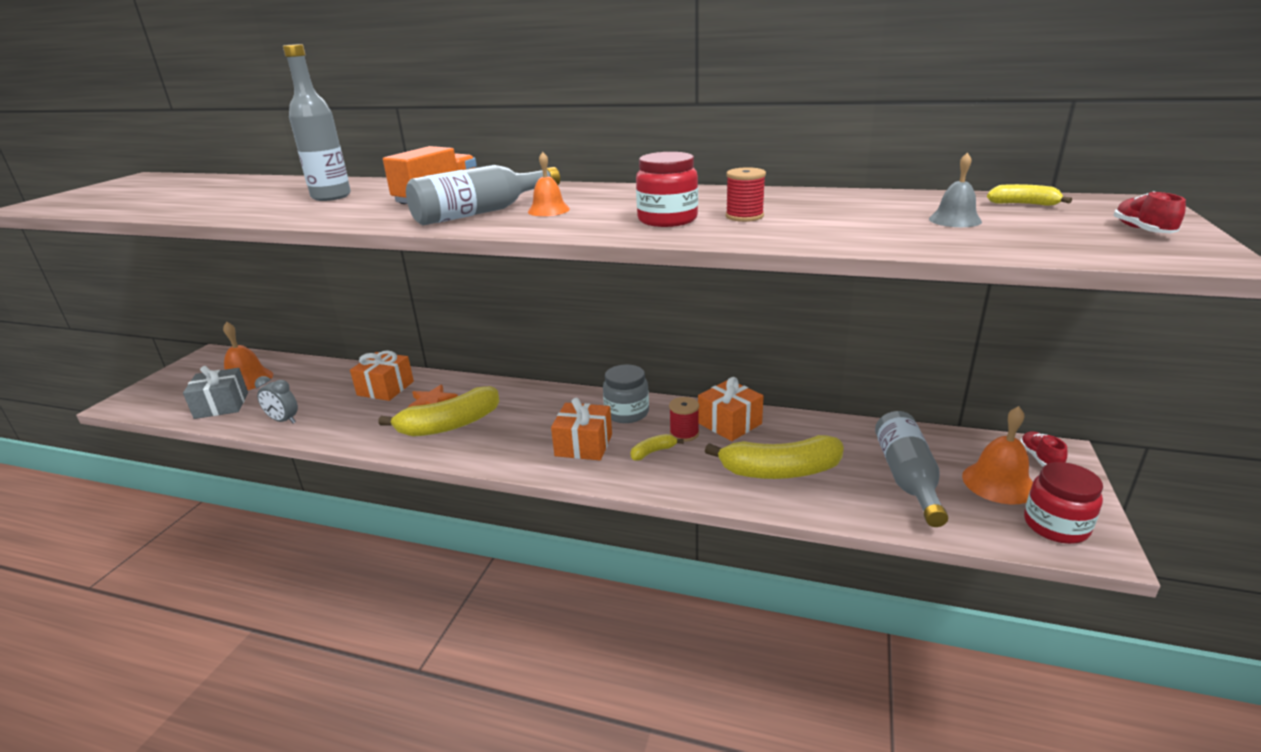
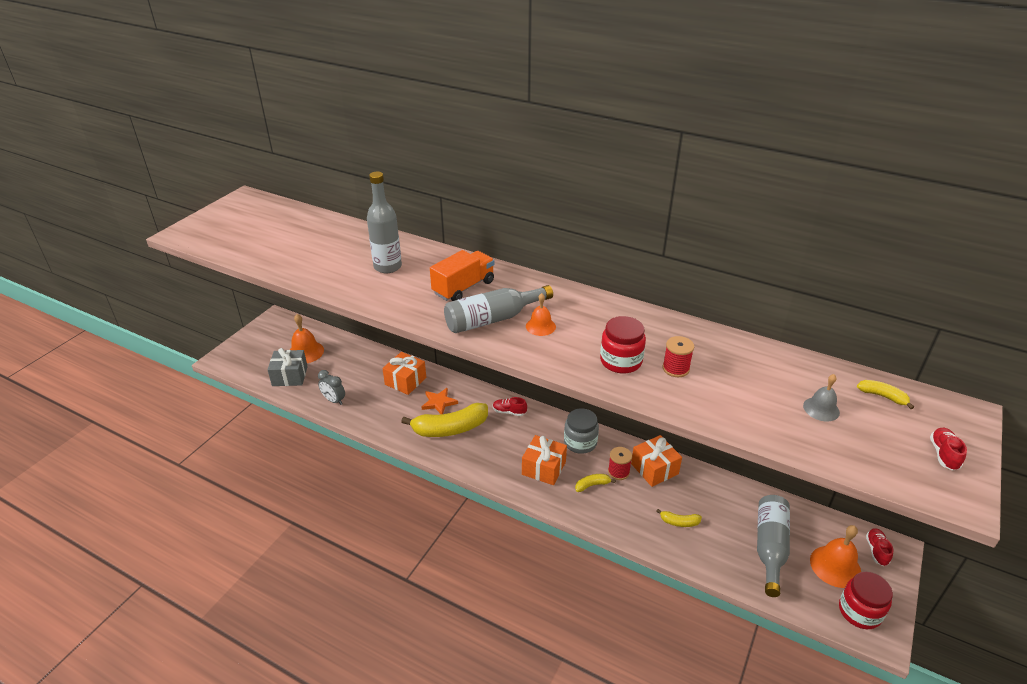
camera: 10 degrees right, 10 degrees up
(528, 397) = (509, 412): none -> red shoe
(779, 471) = (679, 522): yellow banana -> yellow banana, size x0.45

